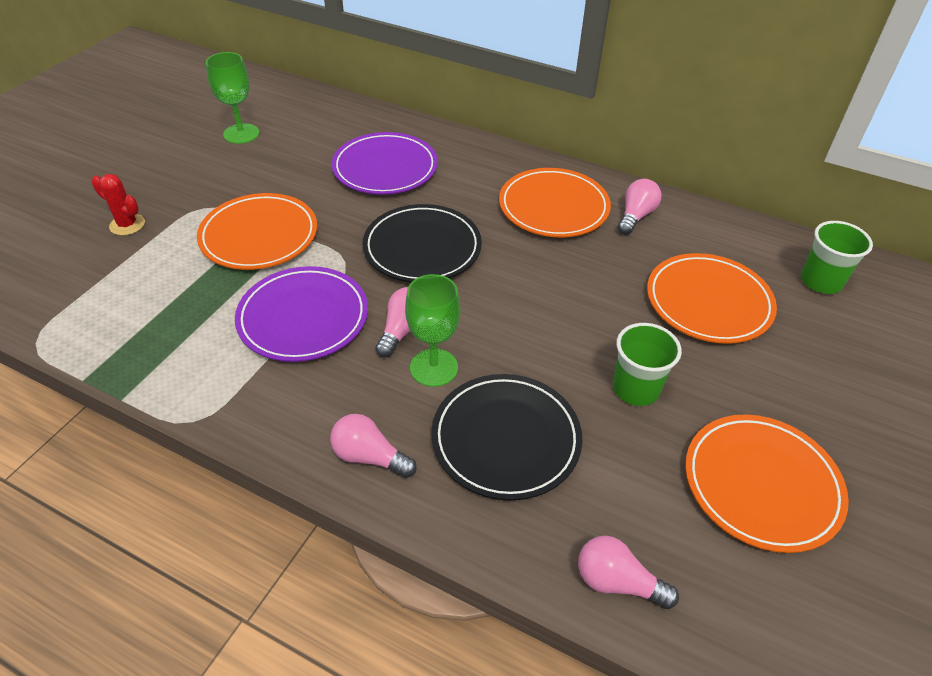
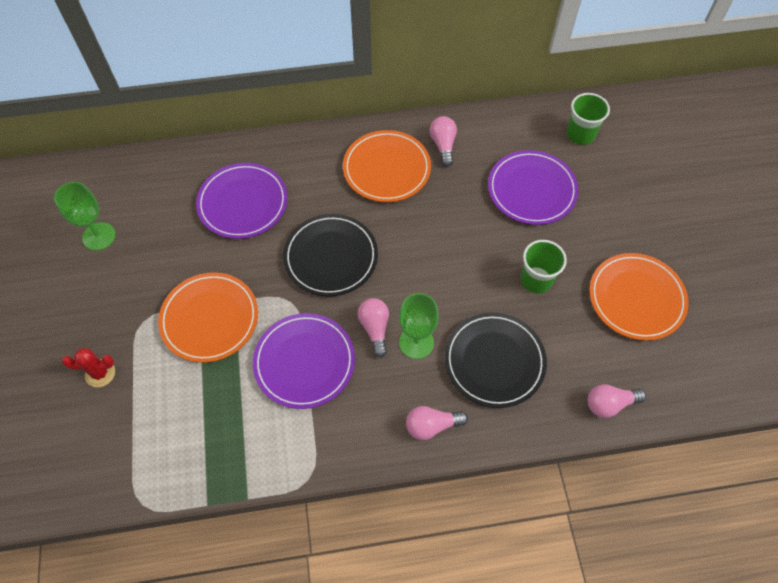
camera: 35 degrees left, 15 degrees up
(708, 302) = (531, 190): orange plate -> purple plate

